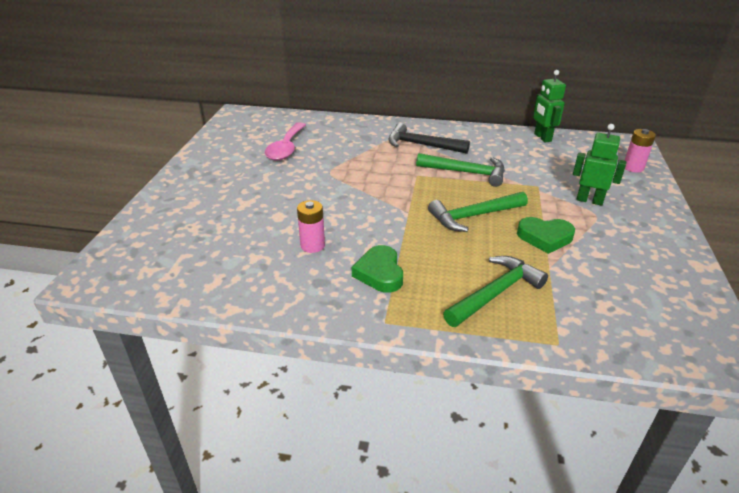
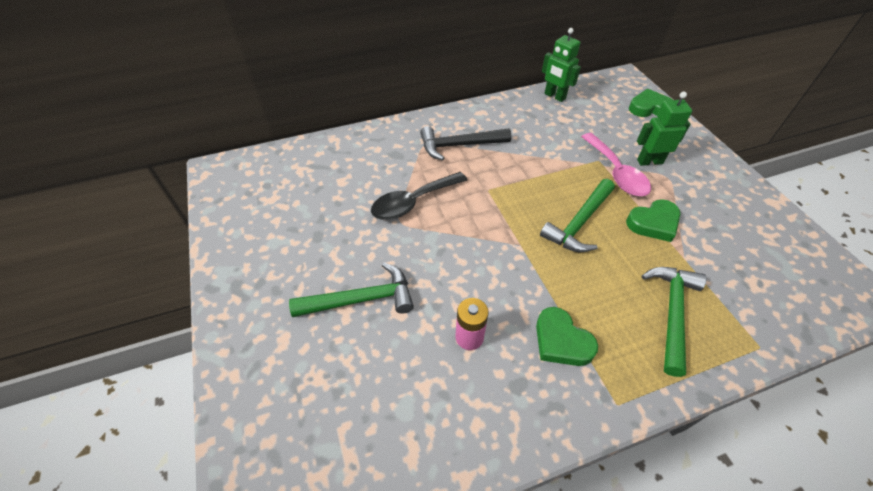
camera: 30 degrees left, 15 degrees up
(286, 148) = (323, 204): pink spoon -> pink spoon (616, 172)
(350, 165) = (413, 202): none -> black spoon
(466, 172) = (528, 167): green hammer -> green hammer (361, 299)
(633, 167) = (649, 108): pink battery -> green heart

